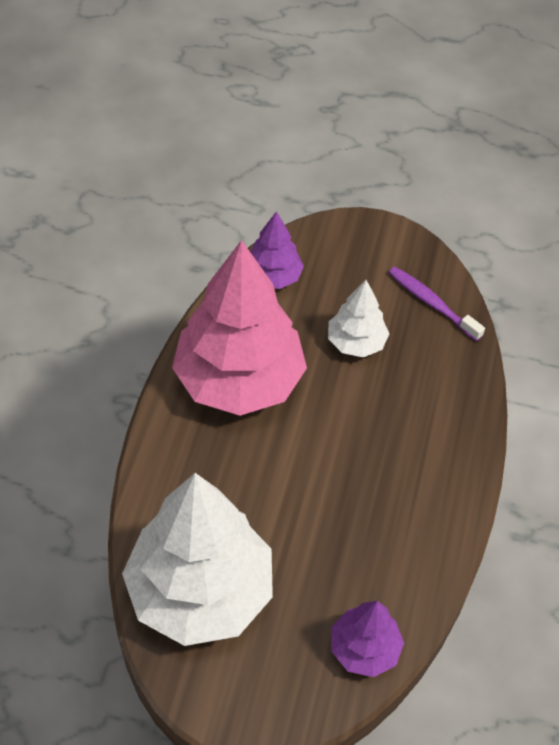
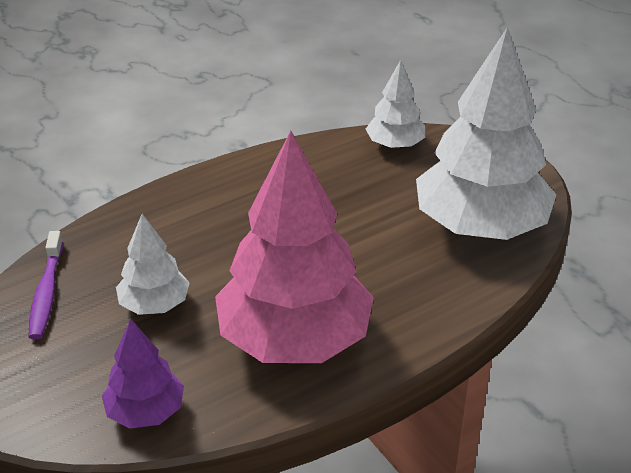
camera: 135 degrees left, 15 degrees down
(364, 649) = (395, 145): purple tree -> white tree

